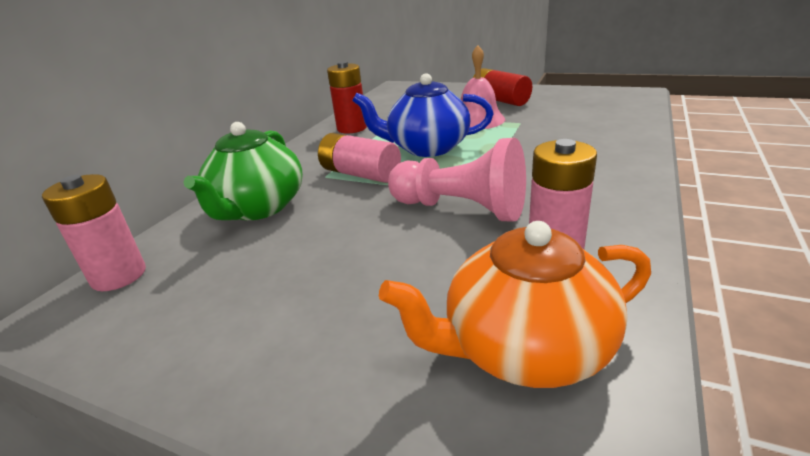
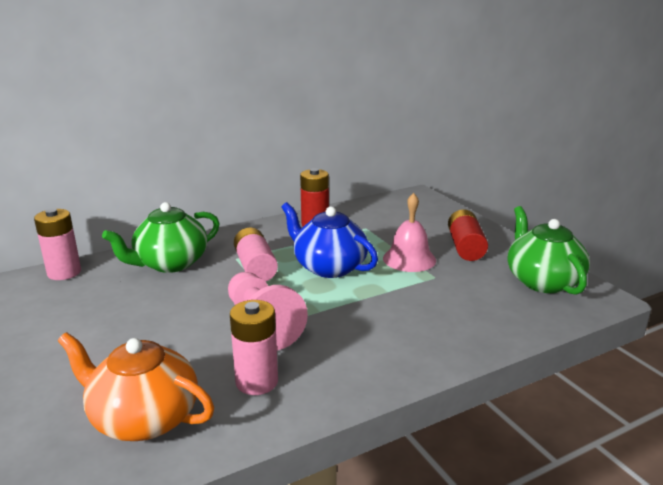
camera: 35 degrees right, 5 degrees down
(589, 98) = (542, 281): none -> green teapot

